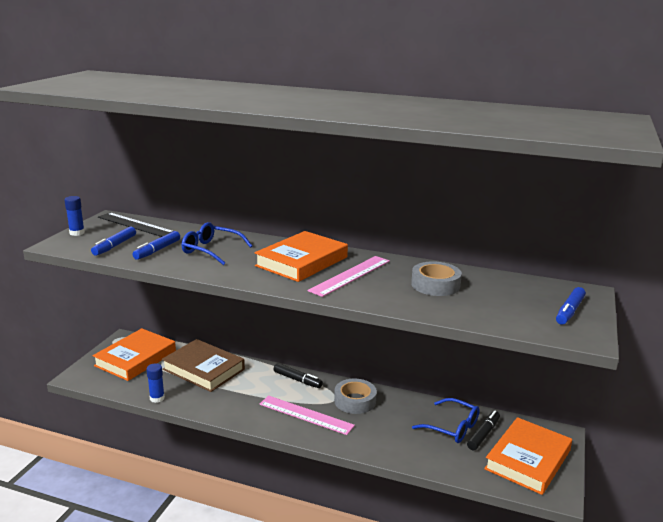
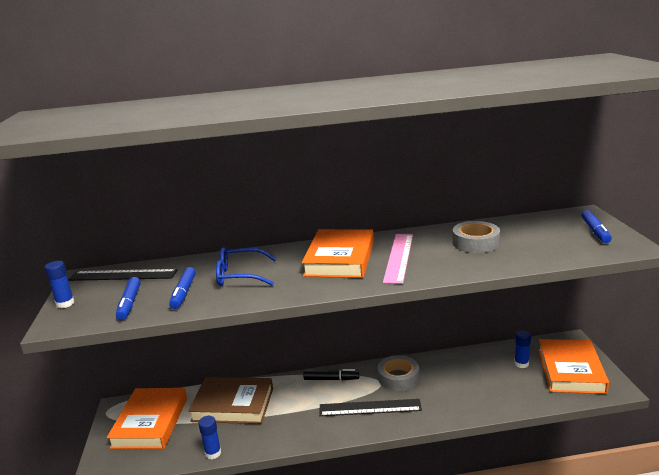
camera: 25 degrees left, 0 degrees up
(306, 415) = (370, 407): pink ruler -> black ruler
(452, 427) = (494, 368): blue glasses -> none
(483, 434) = (521, 364): black marker -> blue glue stick

